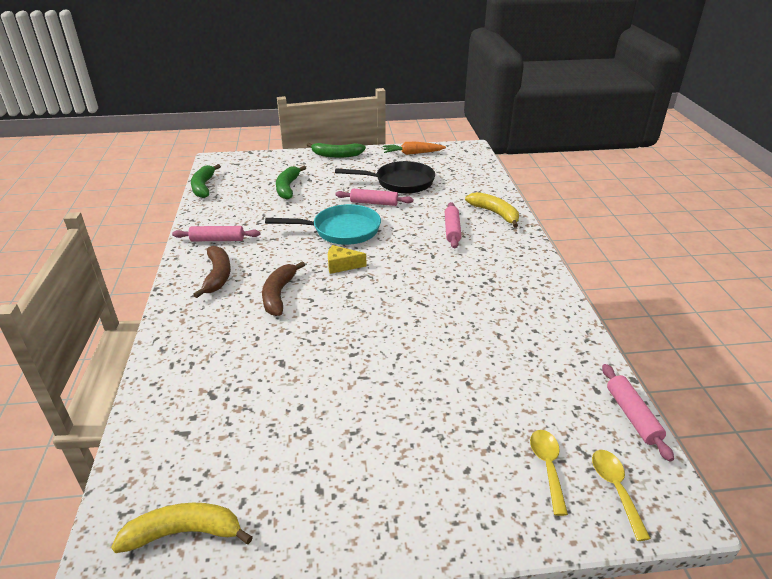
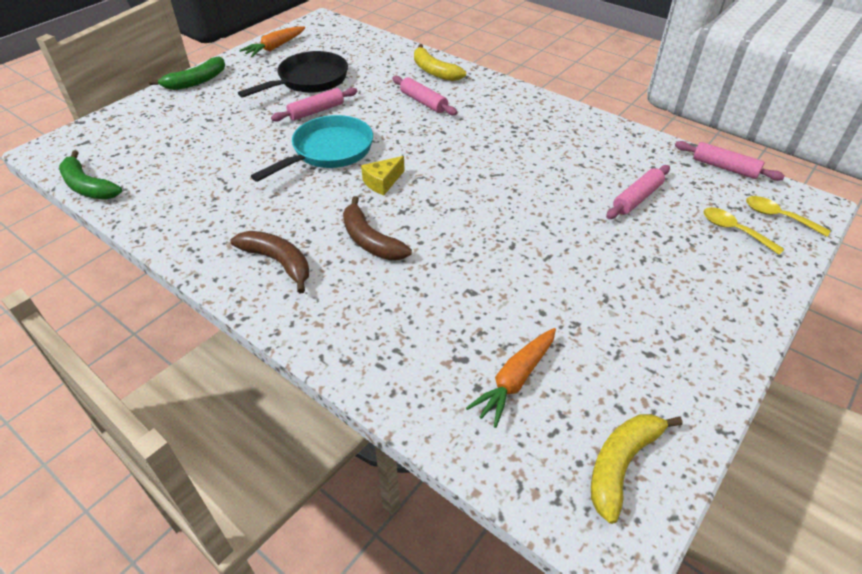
camera: 45 degrees left, 10 degrees up
(217, 240) = (213, 230): pink rolling pin -> pink rolling pin (637, 198)
(217, 431) = (515, 380): none -> orange carrot
(288, 188) = (199, 139): green banana -> none
(495, 213) = (434, 71): yellow banana -> yellow banana turned 135 degrees counterclockwise

